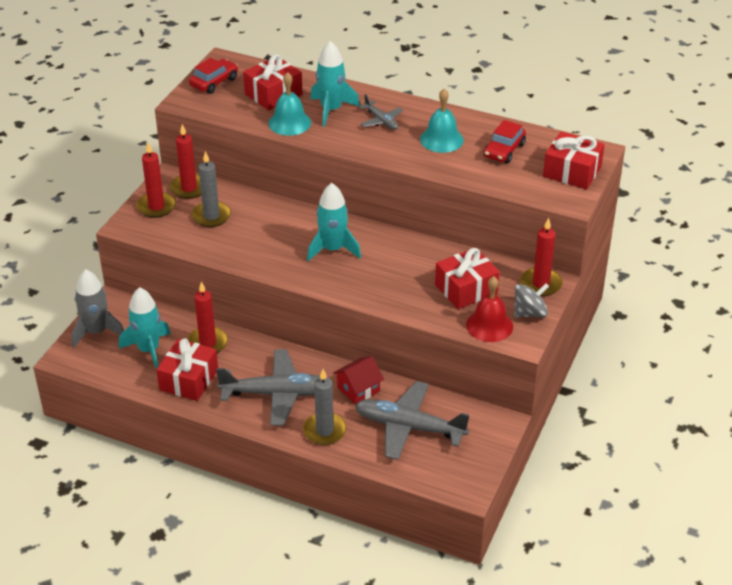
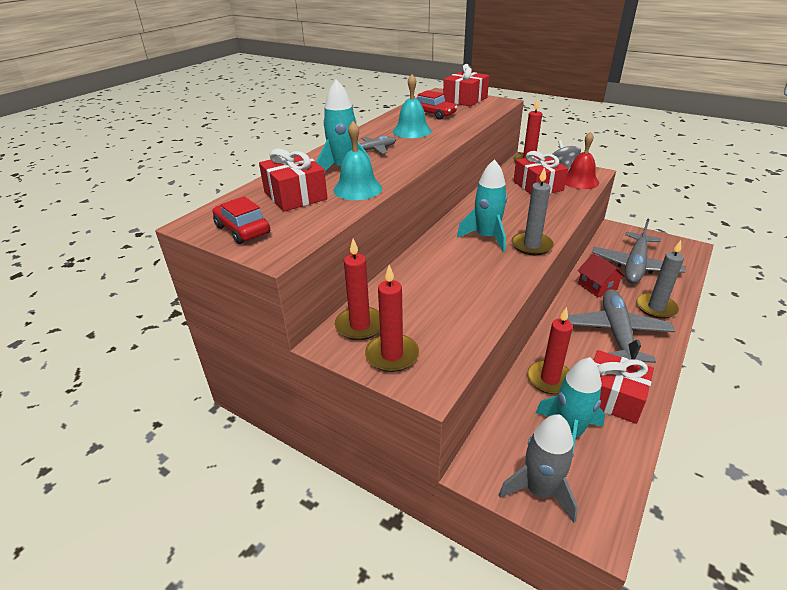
camera: 80 degrees left, 5 degrees down
(211, 216) = (421, 309): grey candle -> grey candle (531, 245)

